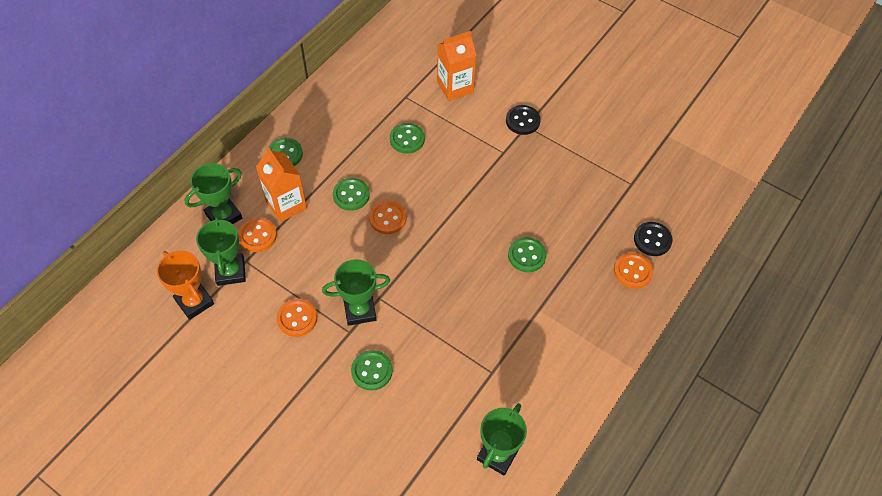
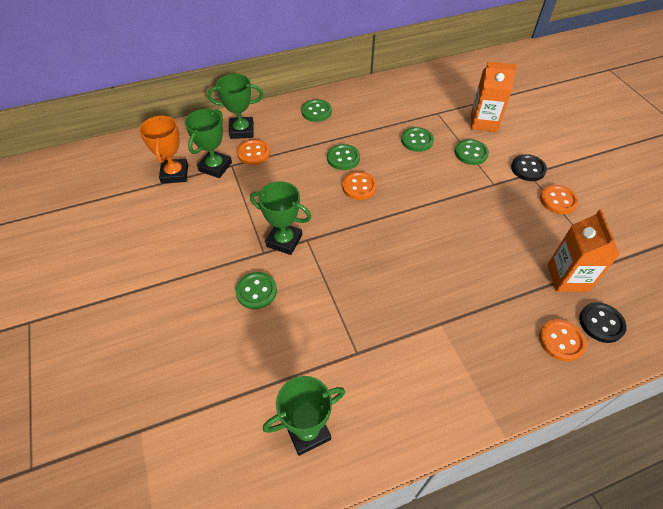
camera: 35 degrees right, 5 degrees down
(286, 205) = (290, 143): orange carton -> orange carton (567, 278)
(297, 318) = (233, 221): orange button -> orange button (558, 200)
(526, 255) = (460, 272): green button -> green button (471, 153)

